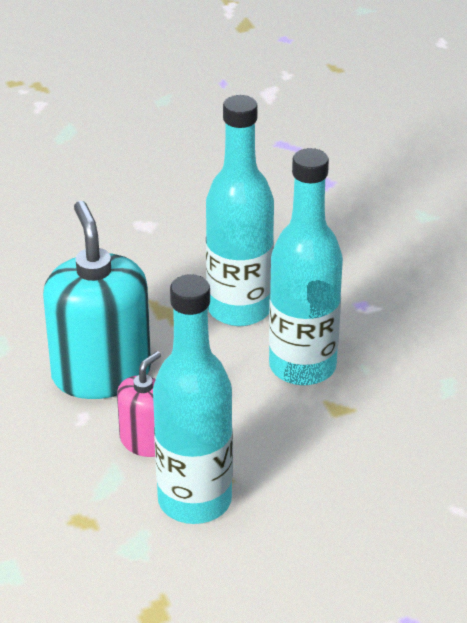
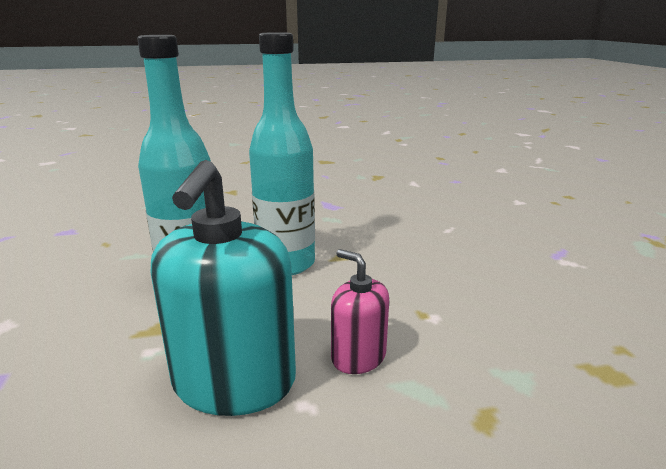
camera: 80 degrees left, 15 degrees down
(101, 373) = (234, 382): turquoise soap dispenser -> turquoise soap dispenser turned 75 degrees counterclockwise
(194, 500) = (446, 333): turquoise bottle -> none

